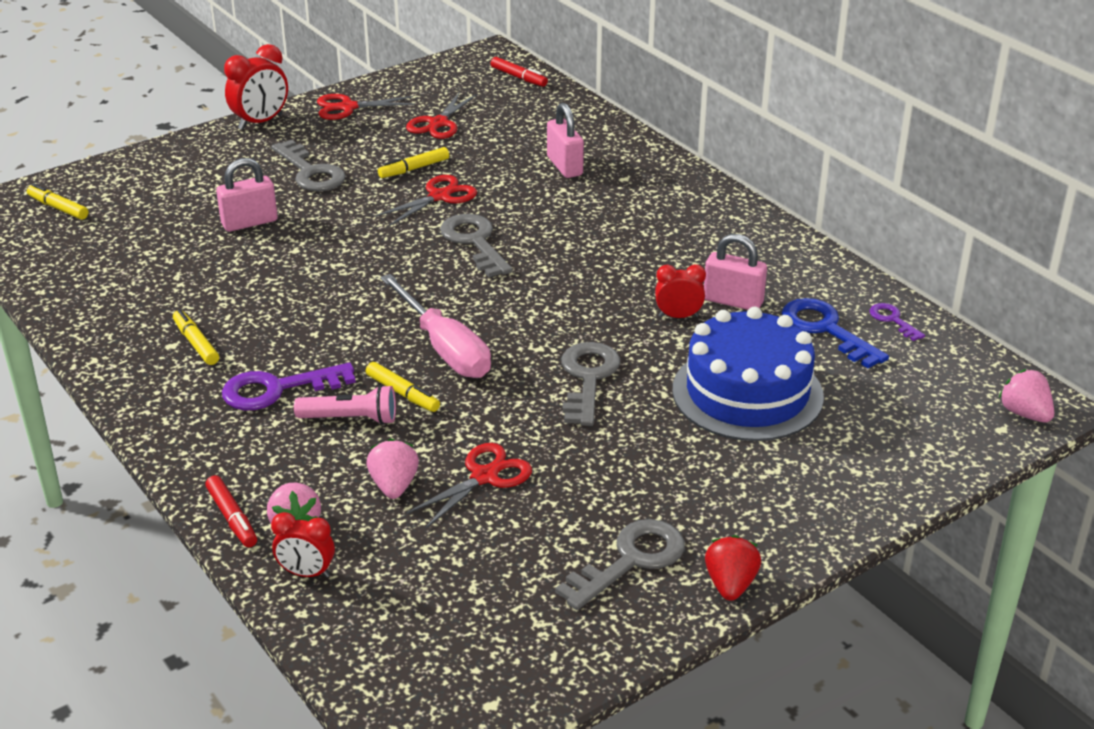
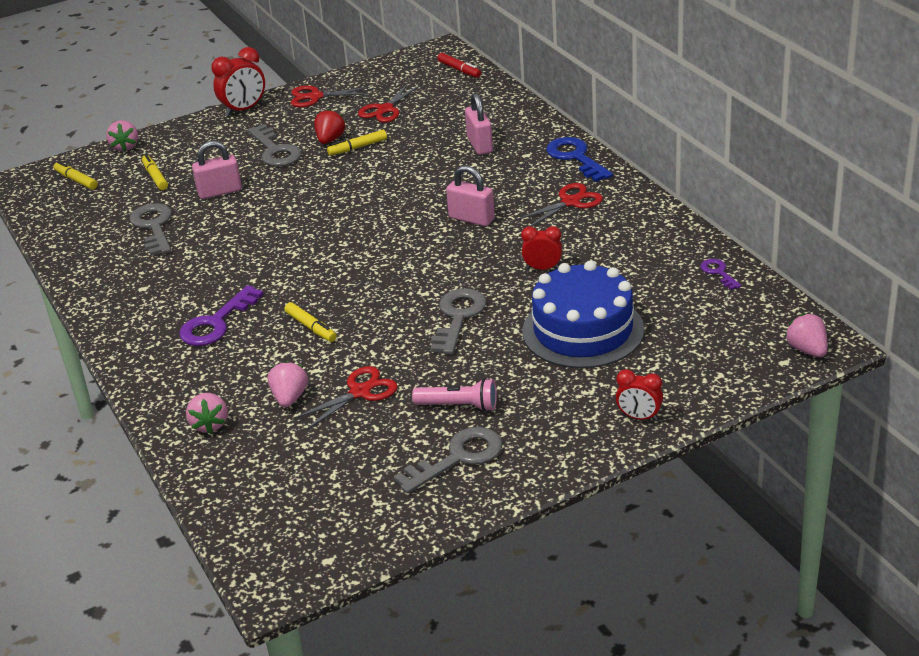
camera: 10 degrees right, 0 degrees up
(115, 166) = (125, 147): none -> pink strawberry
(196, 343) = (161, 287): yellow marker -> yellow marker (155, 177)
(232, 518) = (164, 419): red marker -> none
(277, 389) = (216, 323): purple key -> purple key turned 45 degrees counterclockwise
(306, 573) = (211, 461): red clock -> red clock (639, 417)
(350, 419) = (267, 346): pink flashlight -> pink flashlight (459, 406)
(440, 196) = (373, 170): red scissors -> red scissors (570, 202)
(445, 348) = (351, 292): pink screwdriver -> none
(474, 242) = (393, 207): grey key -> grey key (153, 227)
(730, 585) = (531, 478): red strawberry -> red strawberry (330, 140)
(733, 301) = (590, 256): pink padlock -> pink padlock (471, 219)
(826, 330) = (660, 280): blue key -> blue key (576, 158)

